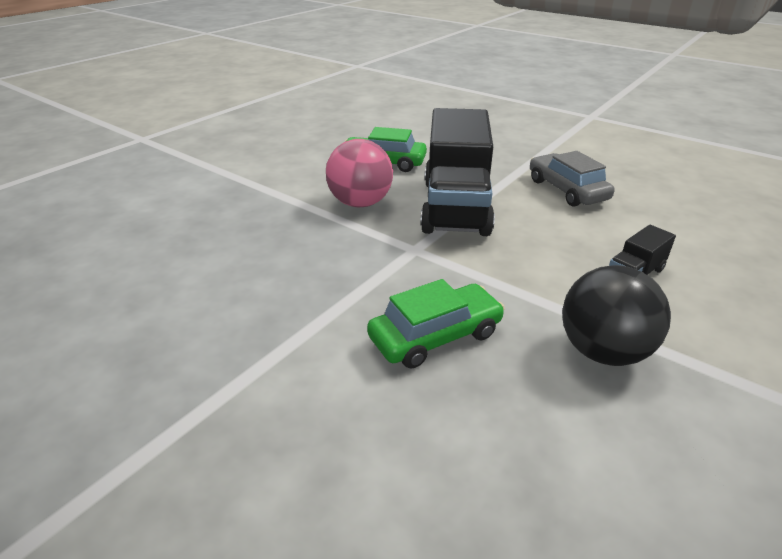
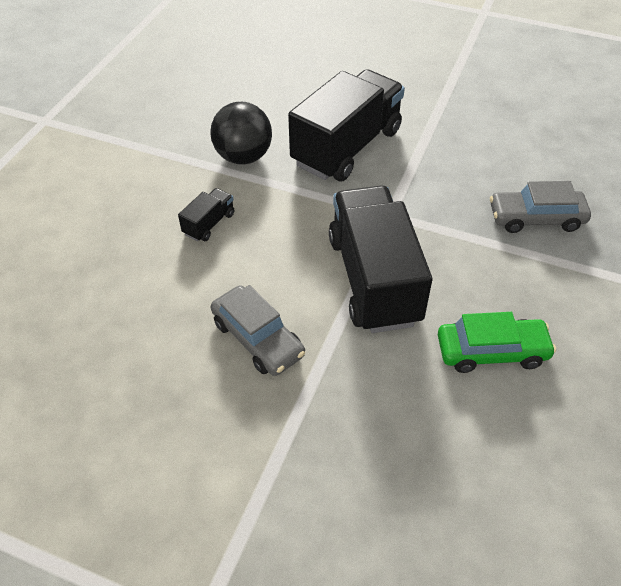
camera: 165 degrees right, 15 degrees up
(264, 223) = (536, 218): none -> grey car
(360, 203) = (470, 265): pink ball -> none
(435, 336) = (347, 147): green car -> black truck

